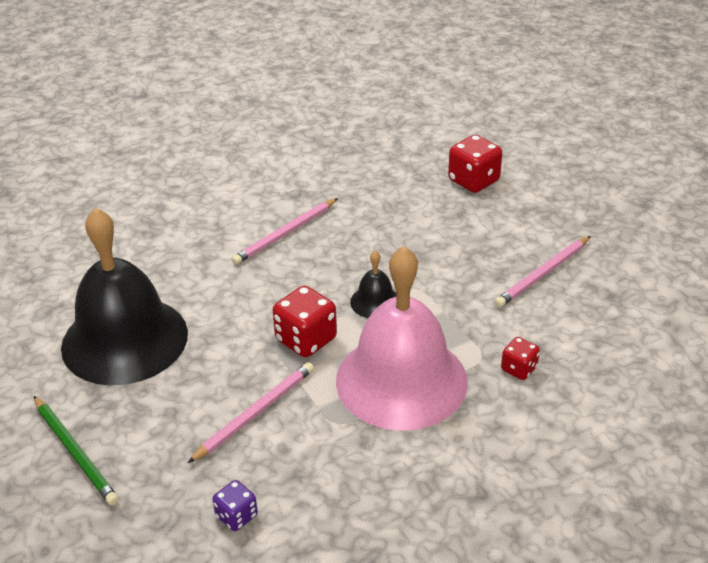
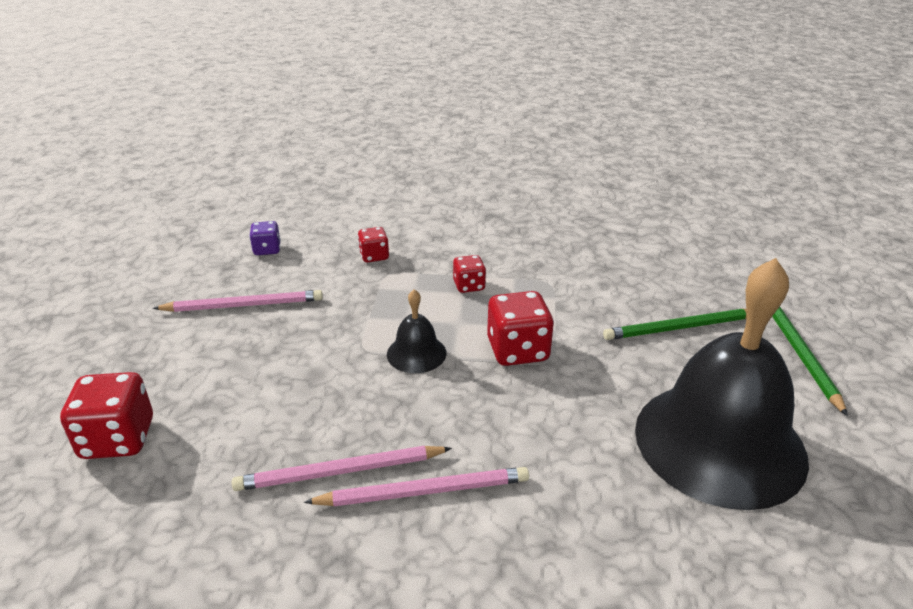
camera: 145 degrees left, 5 degrees down
(189, 428) = (680, 328): none -> green pencil
(236, 516) = (668, 263): purple dice -> purple dice (267, 250)
(255, 413) = (612, 314): pink pencil -> pink pencil (340, 472)
(401, 380) = (469, 286): pink bell -> red dice

